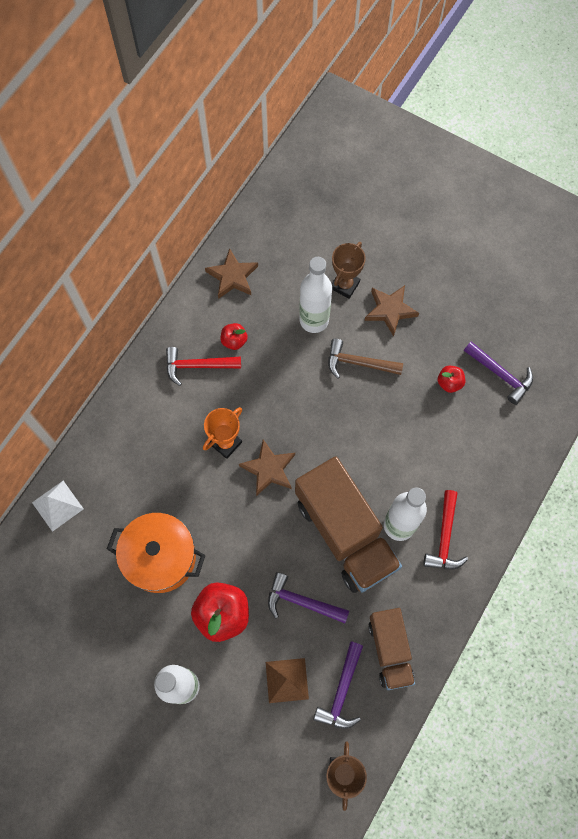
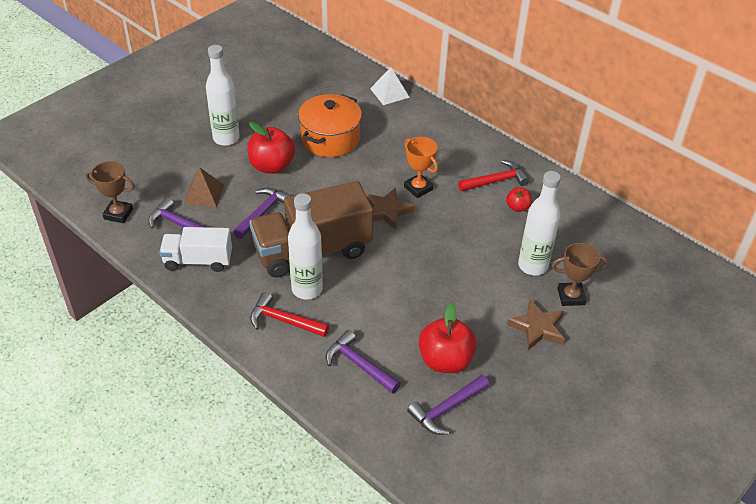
camera: 100 degrees right, 25 degrees down
(197, 366) = (496, 181): red hammer -> red hammer turned 60 degrees clockwise
(232, 276) = (586, 216): brown star -> none
(345, 285) = (571, 296): brown trophy -> brown trophy turned 45 degrees counterclockwise
(358, 363) = (480, 291): brown hammer -> none
(390, 650) = (198, 261): brown truck -> white truck
(449, 383) = (445, 360): red apple -> red apple, size x1.91
(475, 456) = (359, 365): none -> purple hammer

